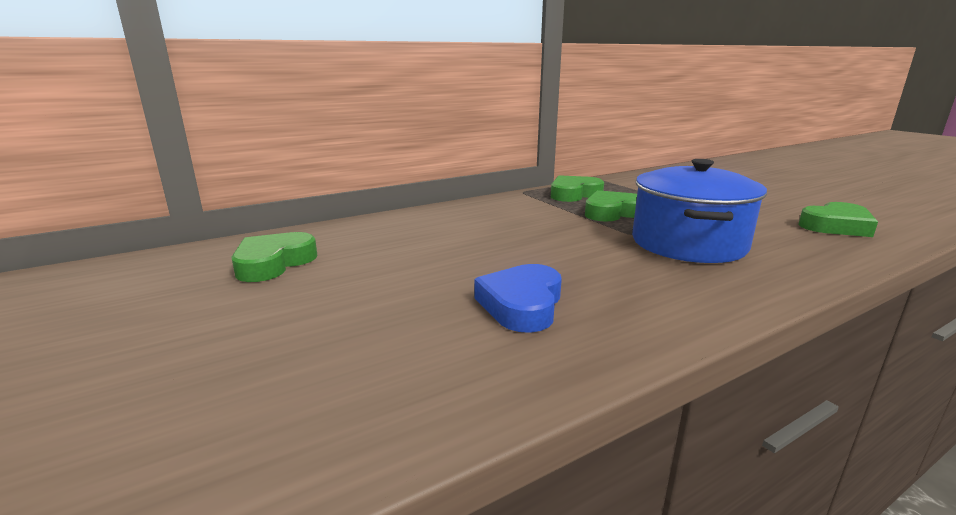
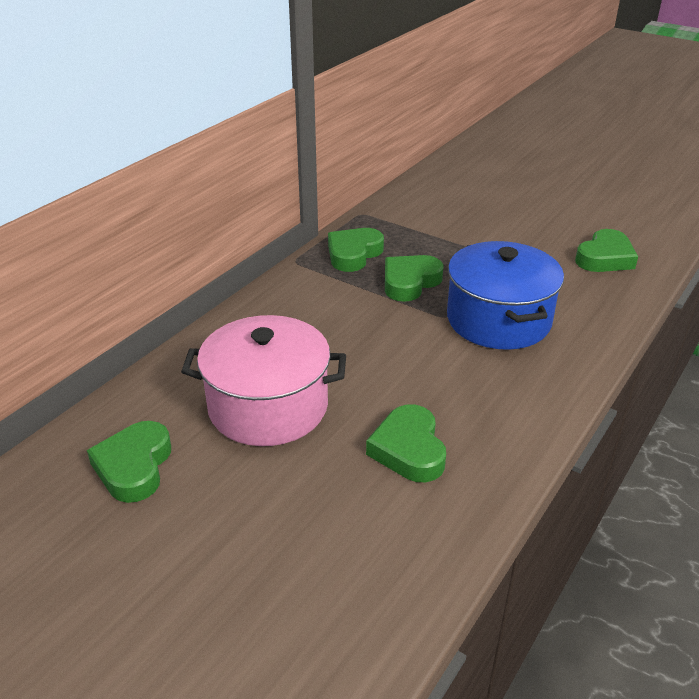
camera: 25 degrees left, 15 degrees up
(418, 253) = (268, 406): none -> pink pot
(522, 304) = (408, 449): blue heart -> green heart

